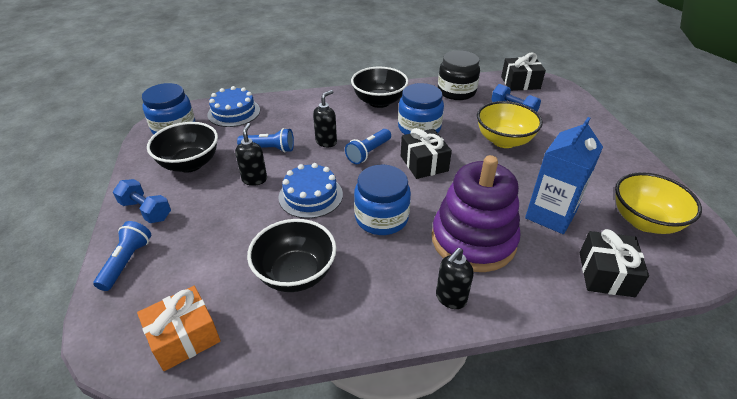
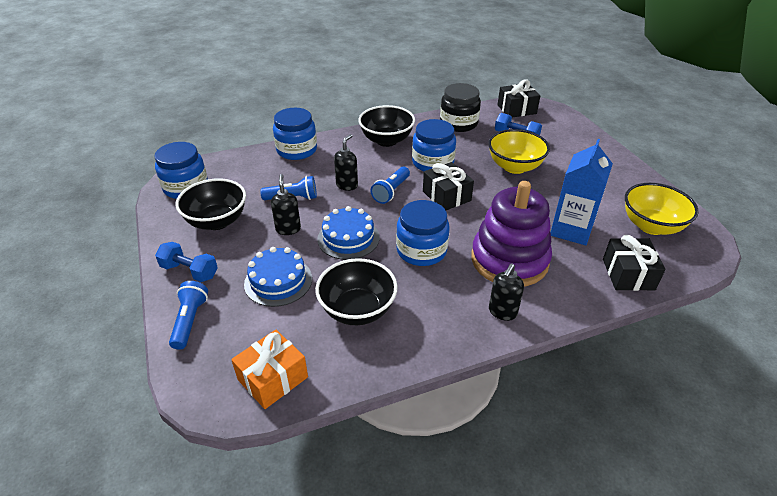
camera: 10 degrees left, 0 degrees up
(234, 112) = (243, 165): blue cake -> blue cake (278, 281)
(289, 103) = (297, 150): none -> blue jar

